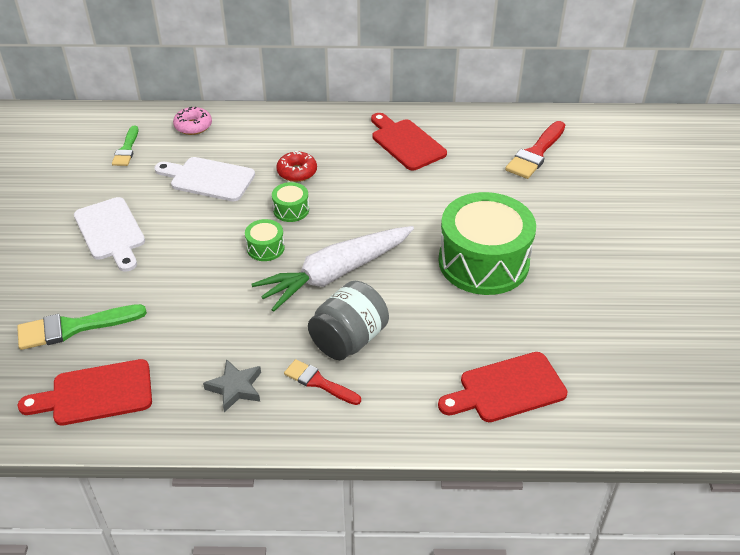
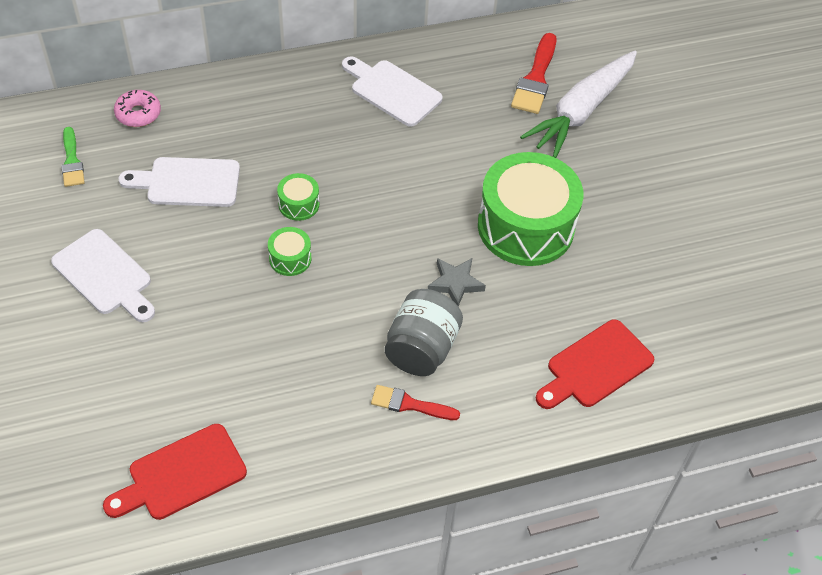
camera: 20 degrees left, 10 degrees up
(74, 327) = (120, 403): green brush -> none
(235, 388) = (327, 431): grey star -> grey star (455, 283)
(297, 172) = (285, 153): red donut -> none
(335, 274) = (378, 274): white carrot -> white carrot (581, 111)
(406, 143) = (392, 91): red cutting board -> white cutting board

